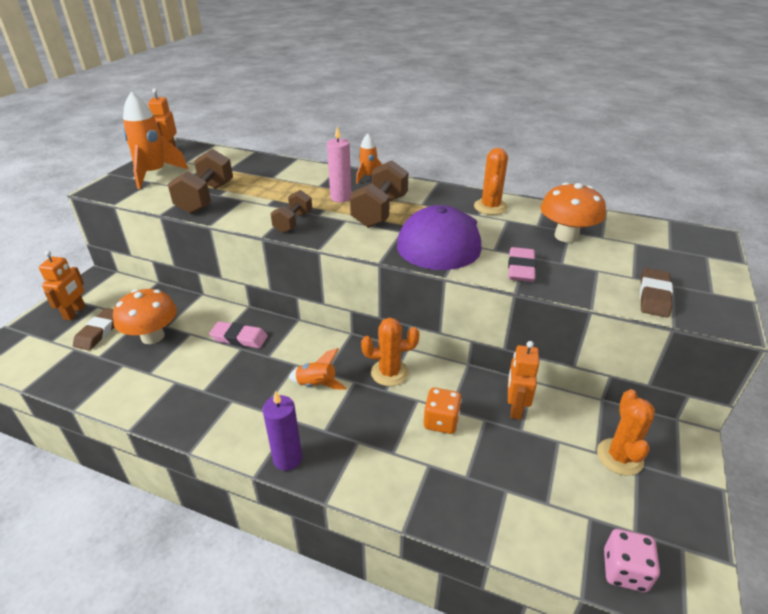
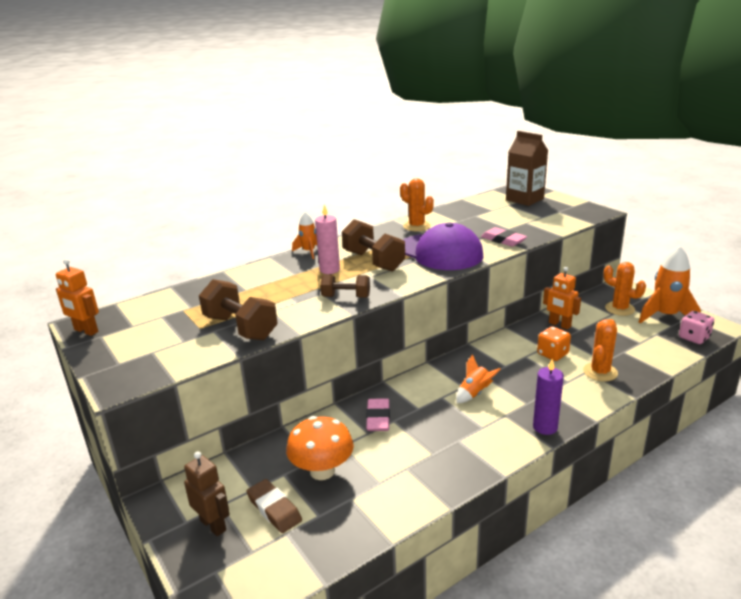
camera: 55 degrees left, 10 degrees down
(75, 312) = (213, 525): orange robot -> brown robot
(154, 174) = (134, 348): orange rocket -> orange rocket (665, 316)
(239, 338) = (378, 418): pink eraser -> pink eraser turned 45 degrees counterclockwise
(293, 222) = (346, 297): brown dumbbell -> brown dumbbell turned 45 degrees counterclockwise
(389, 373) = (488, 358): orange cactus -> orange cactus (600, 372)
(566, 236) = (480, 218): orange mushroom -> none
(654, 296) = (565, 218): brown eraser -> none
(672, 249) = (524, 199): none -> brown carton

